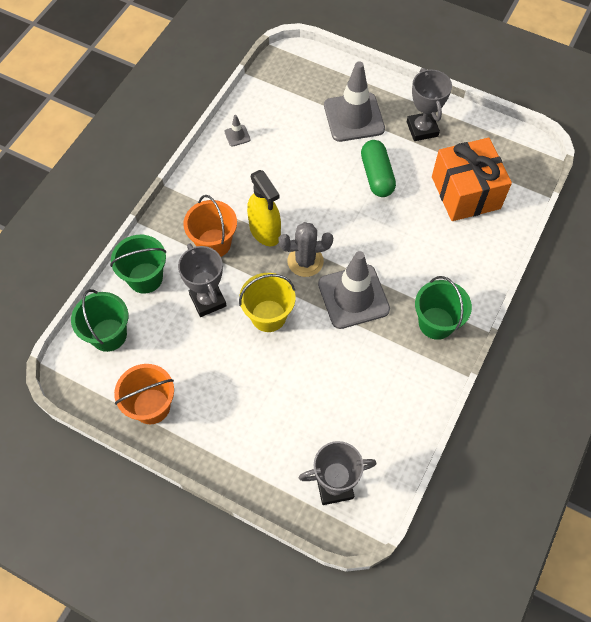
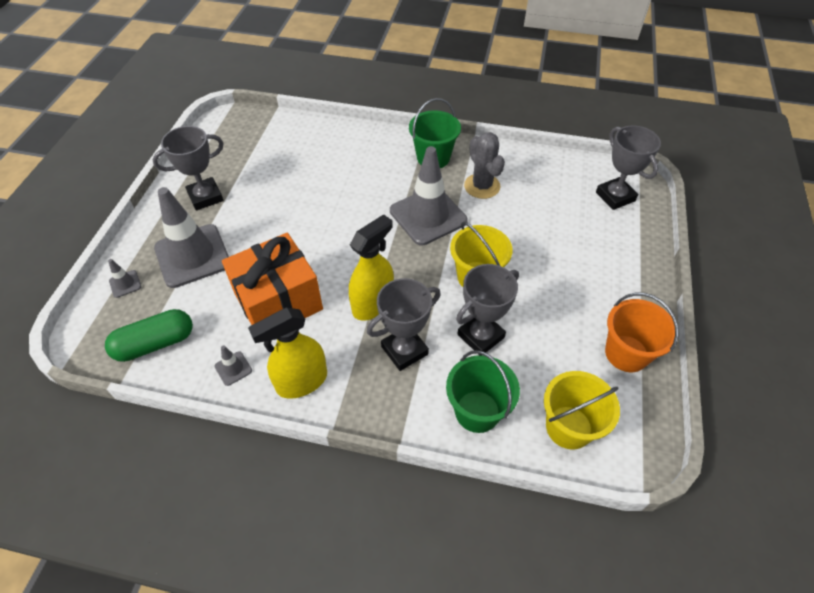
camera: 105 degrees left, 10 degrees down
(108, 335) = (569, 427): green bucket -> yellow bucket
(211, 174) = (301, 381): none -> yellow spray bottle
(214, 243) = (404, 350): orange bucket -> grey trophy
(305, 261) = (400, 260): grey cactus -> grey cactus (482, 186)
(336, 76) = (125, 284): none -> grey traffic cone
(377, 175) = (275, 222): green capsule -> green capsule (155, 343)
(465, 192) = (284, 156): orange gift -> orange gift (278, 301)

